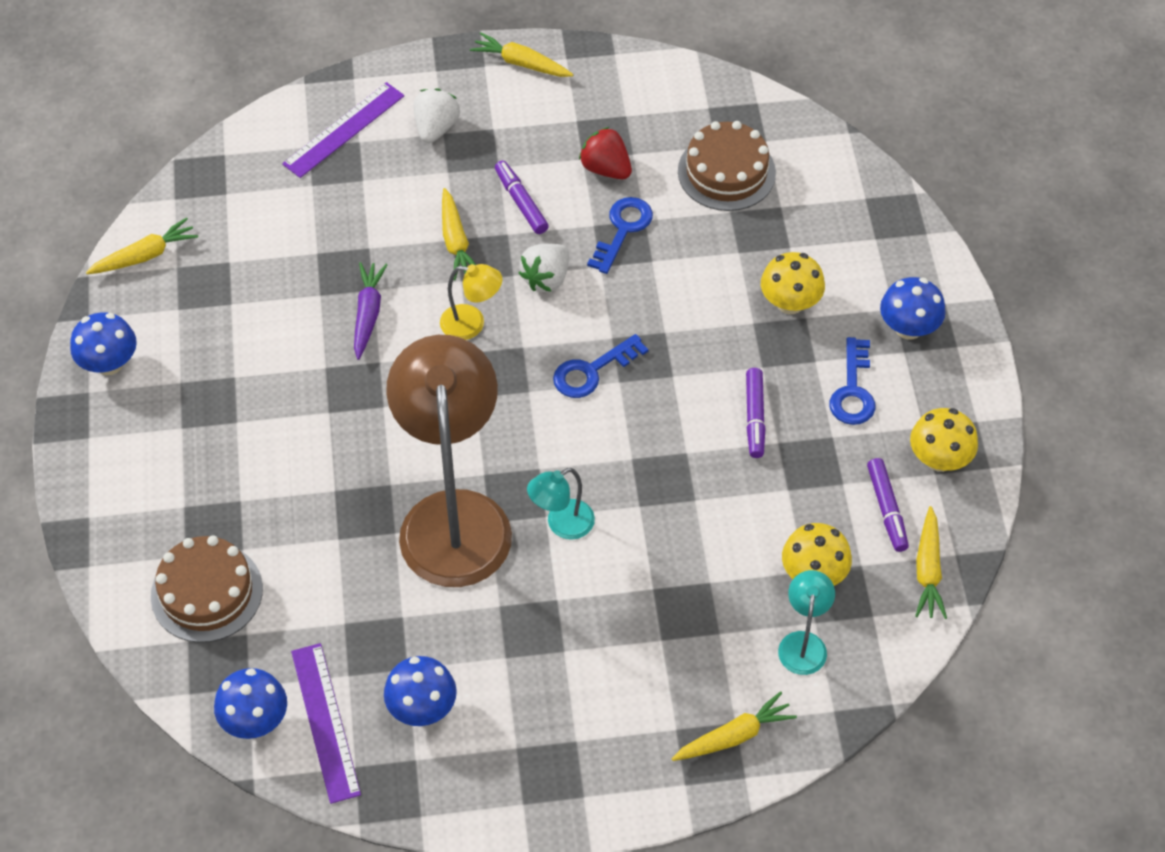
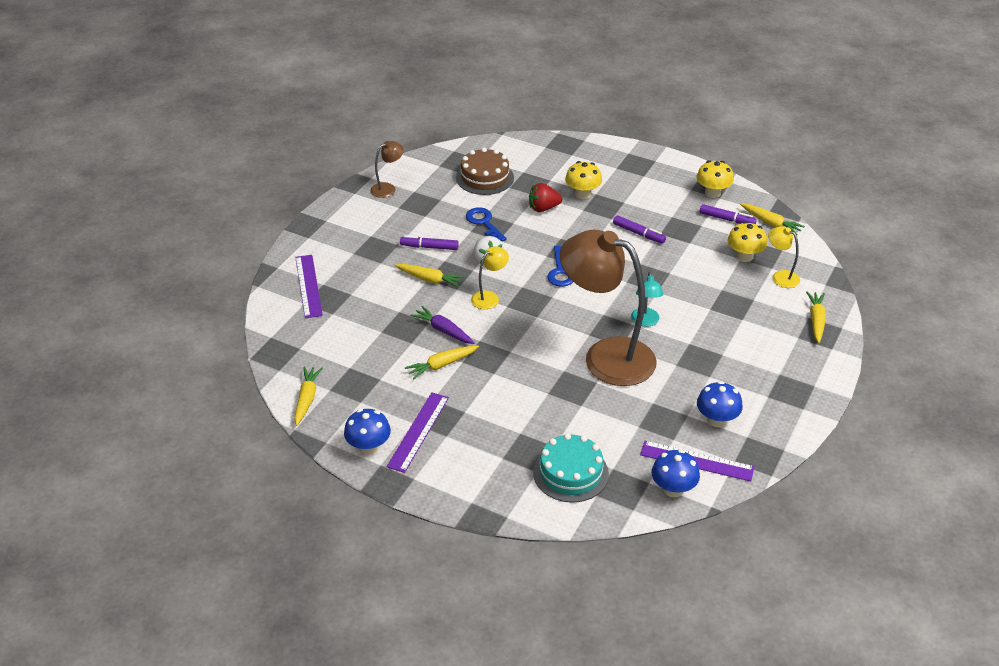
camera: 55 degrees left, 15 degrees down
(168, 396) = (418, 431): none -> purple ruler
(207, 592) = (570, 473): brown cake -> turquoise cake
(436, 128) = (347, 254): white strawberry -> none
(521, 63) = (340, 208): yellow carrot -> yellow carrot (442, 365)
(606, 168) = (440, 211): red strawberry -> red strawberry (543, 208)
(607, 85) = (388, 188): none -> brown lamp
(803, 643) = (780, 276): turquoise lamp -> yellow lamp
(853, 390) = (651, 199): blue key -> none
(908, 327) = (632, 168): blue mushroom -> none

